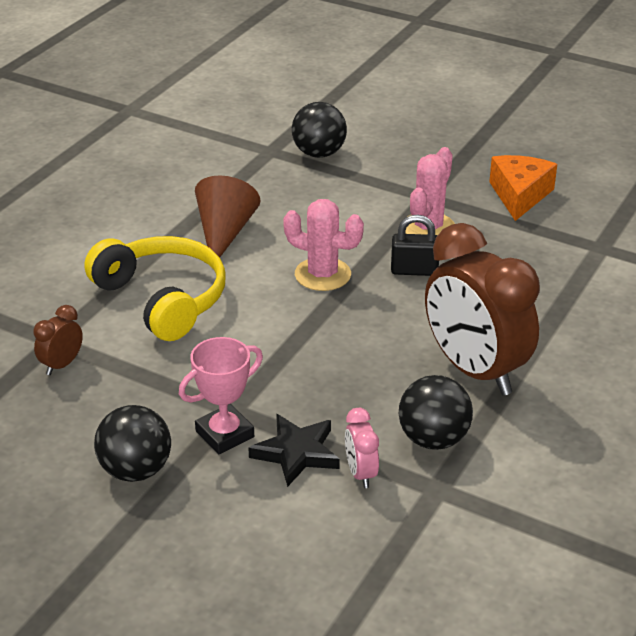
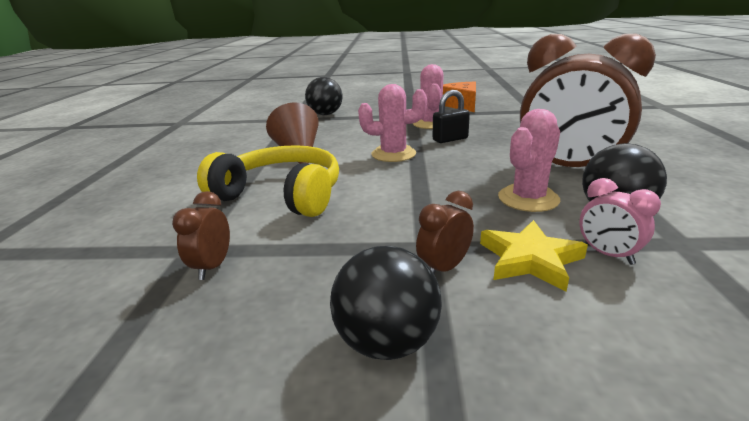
camera: 25 degrees left, 10 degrees down
(224, 434) = (444, 268): pink trophy -> brown clock
(296, 453) = (530, 259): black star -> yellow star
(379, 393) = (528, 199): none -> pink cactus

